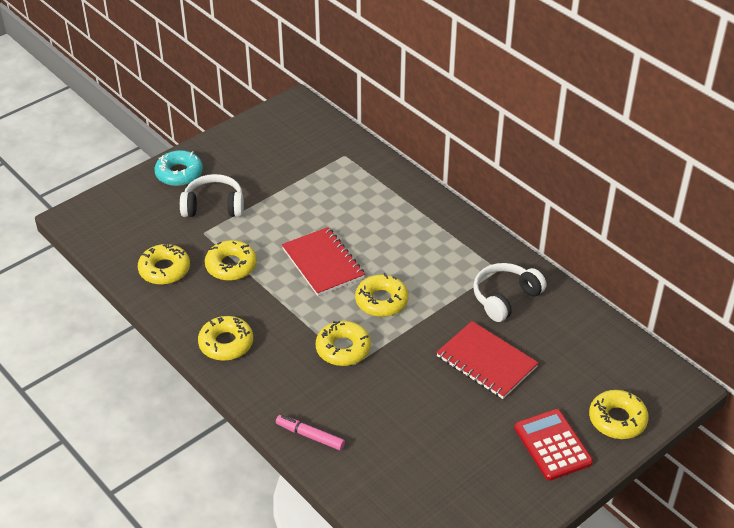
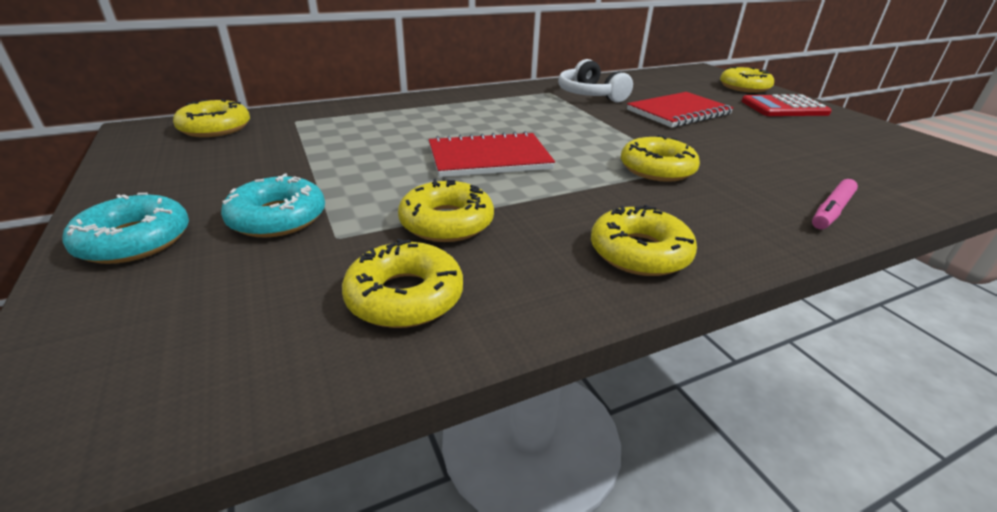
camera: 75 degrees left, 10 degrees down
(214, 206) = (278, 218): white headphones -> turquoise donut
(381, 301) = (575, 139): yellow donut -> yellow donut (215, 128)

